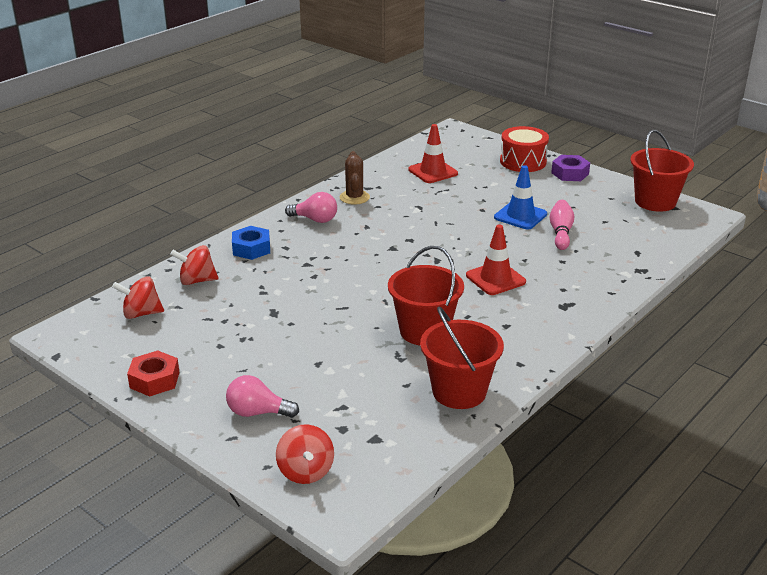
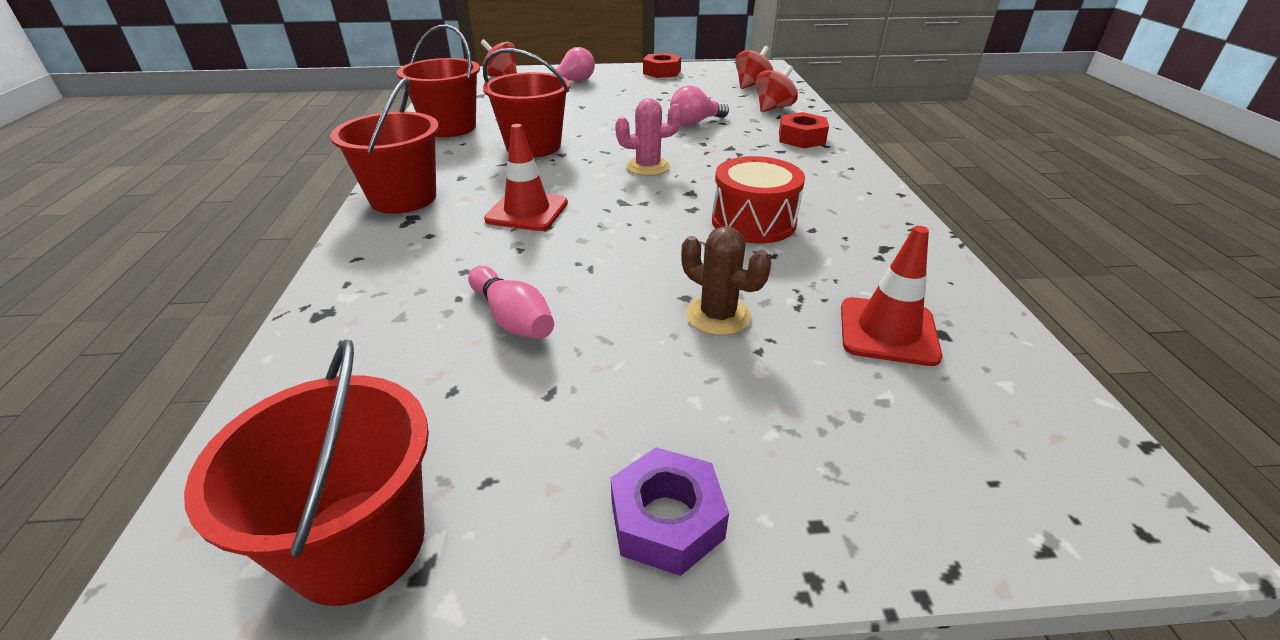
camera: 135 degrees right, 5 degrees up
(251, 248) = (801, 138): blue nut -> red nut
(315, 219) = (826, 182): pink light bulb -> pink light bulb (695, 122)
(354, 197) = (861, 226): brown cactus -> brown cactus (718, 316)
(382, 275) = (648, 167): none -> pink cactus
(520, 216) = (613, 317): blue traffic cone -> none
(523, 161) = (818, 489): red drum -> red drum (753, 222)
(558, 324) = (403, 198): none -> red bucket

